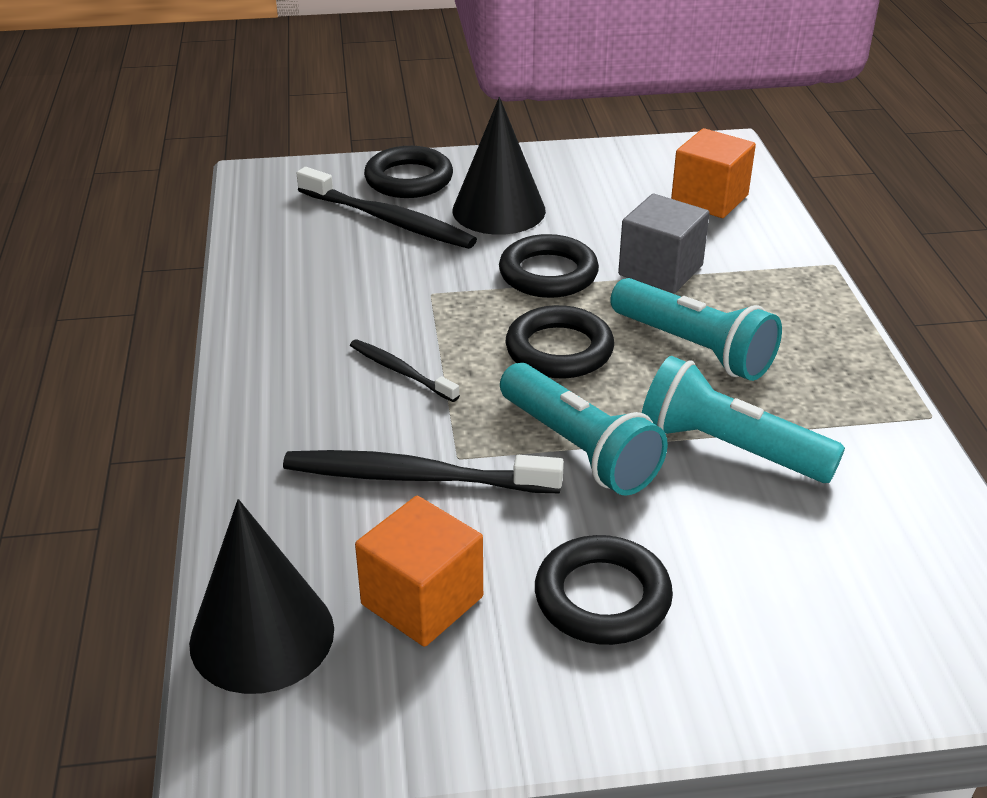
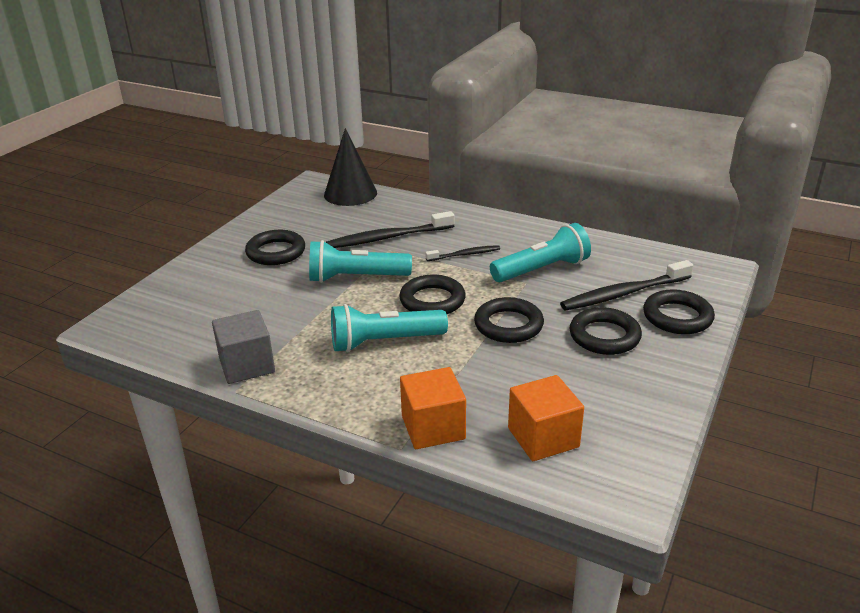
camera: 125 degrees right, 5 degrees down
(416, 477) = (388, 238): black toothbrush -> black toothbrush turned 150 degrees counterclockwise
(422, 600) = (325, 221): orange cube -> orange cube (433, 427)
(499, 210) = (604, 336): black cone -> black ring
(660, 270) = (471, 367): grey cube -> grey cube (247, 365)
(730, 448) = (303, 315): turquoise flashlight -> turquoise flashlight (542, 270)

